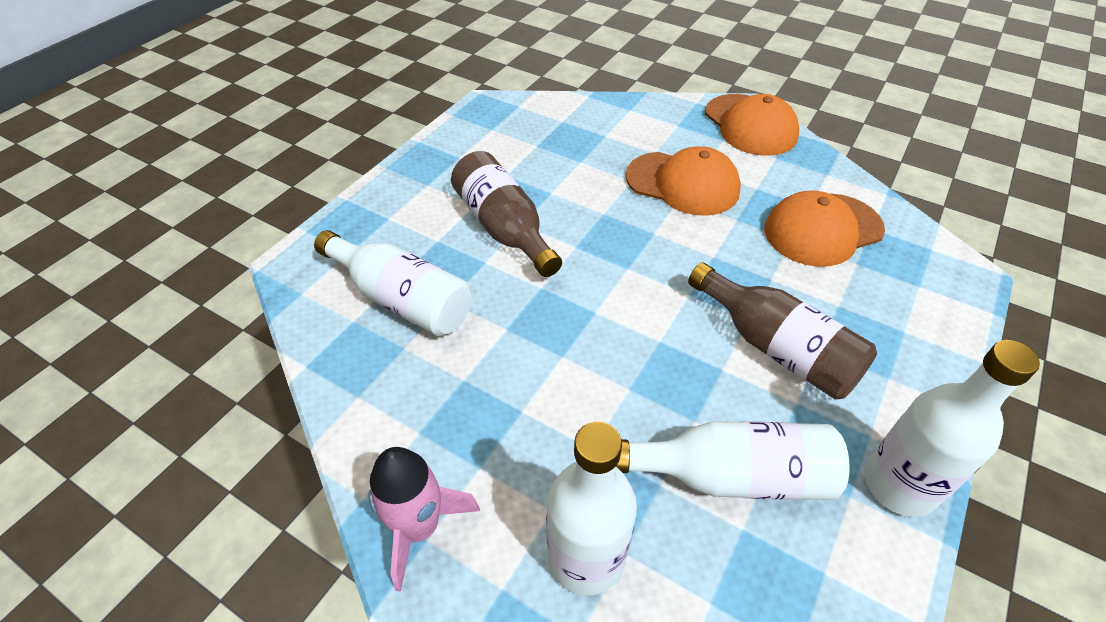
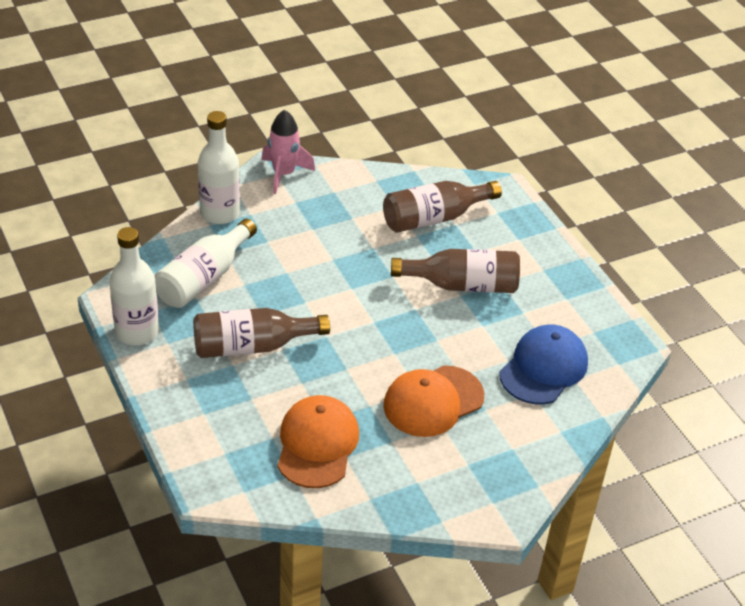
camera: 120 degrees right, 5 degrees down
(401, 299) = (434, 218): white bottle -> brown bottle
(568, 139) = (544, 368): none -> blue cap
(750, 125) = (474, 498): orange cap -> none

